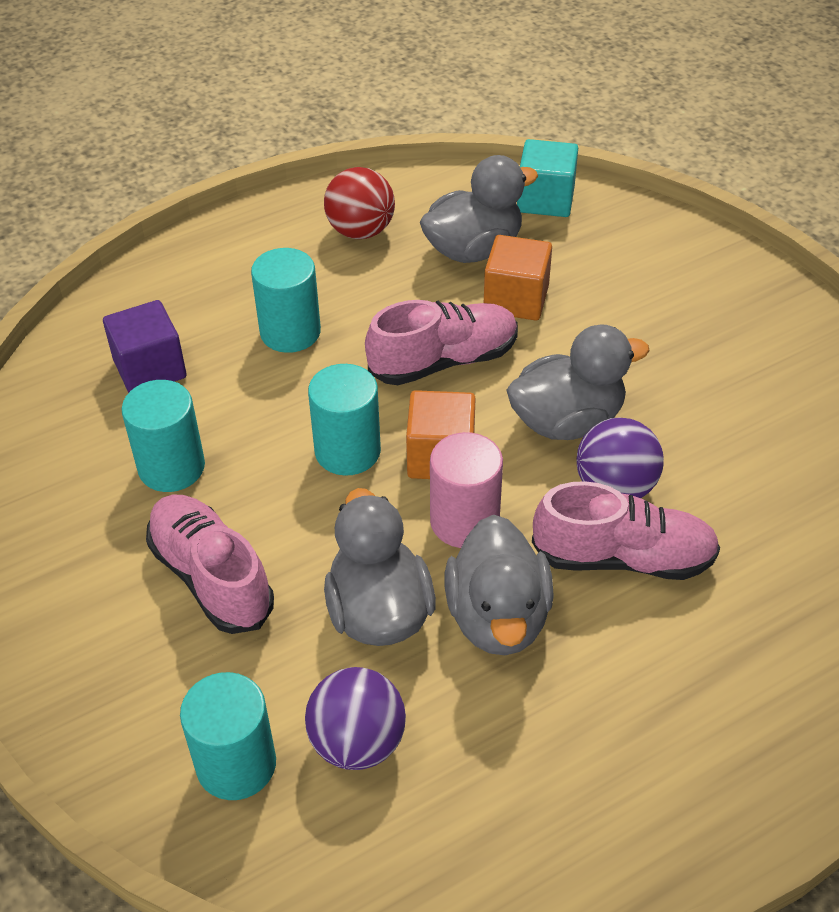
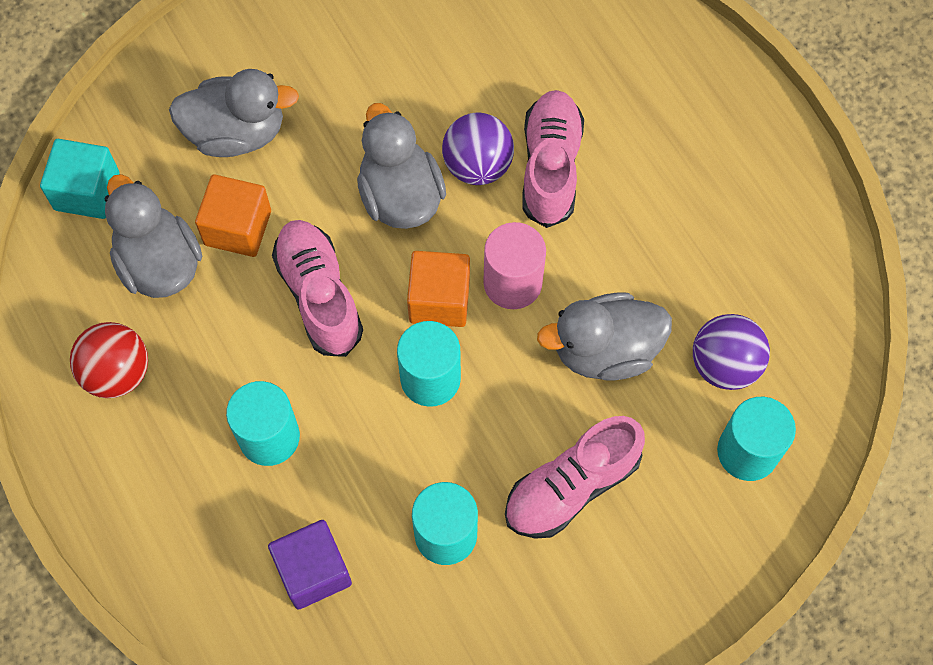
camera: 90 degrees left, 20 degrees up
(498, 617) = (609, 261): grey duck -> grey duck (236, 133)

